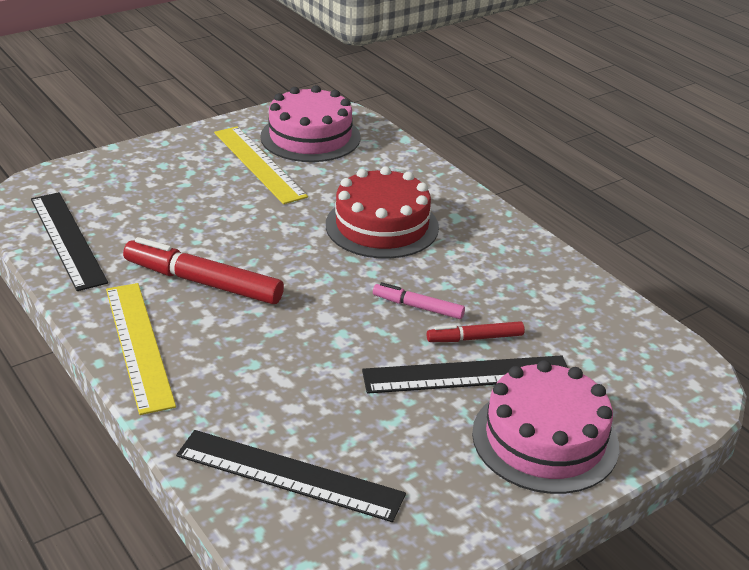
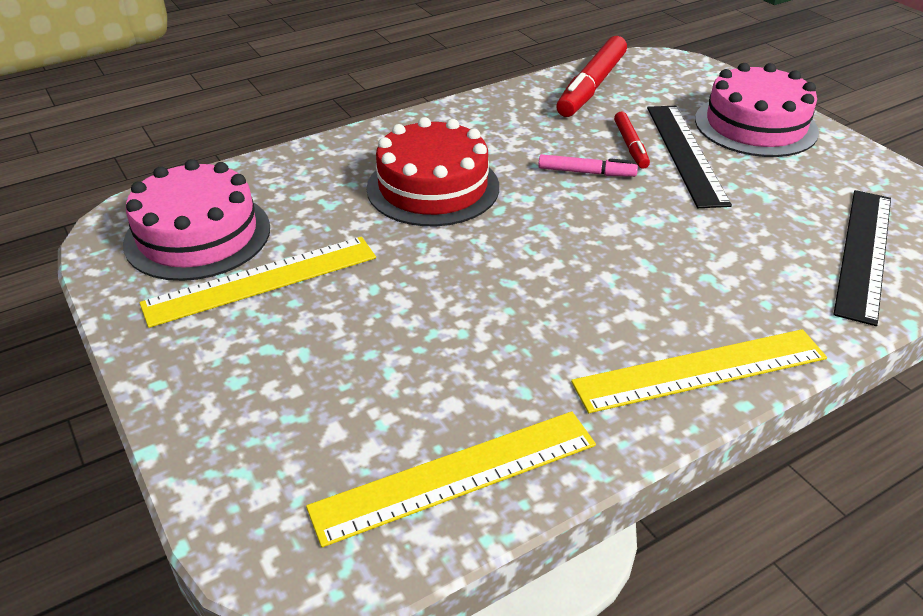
camera: 85 degrees left, 5 degrees up
(67, 239) = (455, 475): black ruler -> yellow ruler
(203, 282) = (559, 321): red marker -> red marker (591, 86)
(418, 307) = (586, 172): pink marker -> pink marker turned 105 degrees counterclockwise

